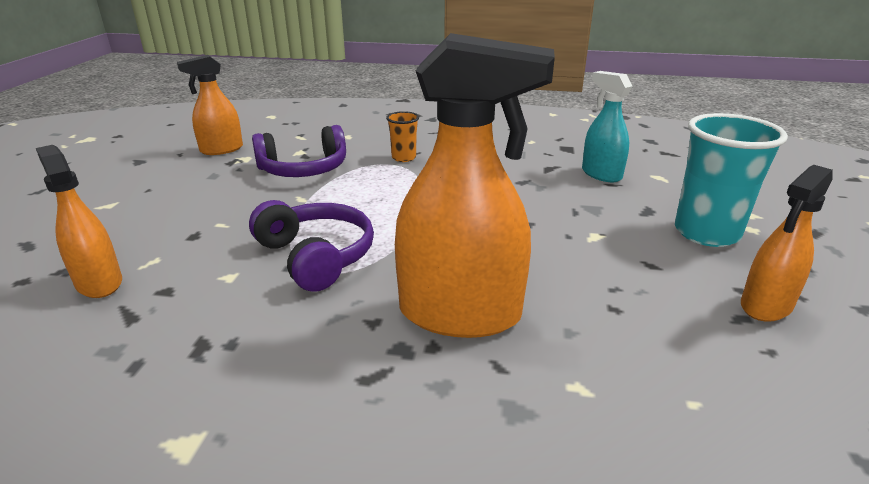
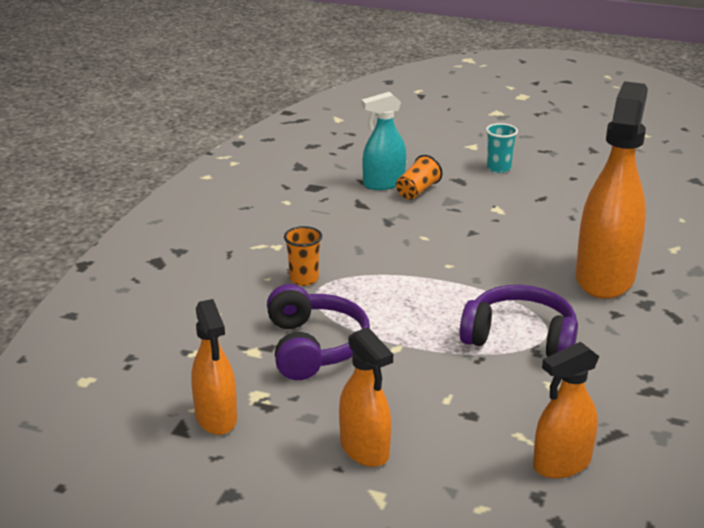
camera: 80 degrees left, 0 degrees up
(316, 256) = (520, 338): purple headphones -> purple headphones turned 45 degrees clockwise
(600, 190) = (417, 191): none -> orange cup
(706, 233) = (498, 168): turquoise cup -> turquoise cup, size x0.50
(766, 306) = (591, 175): orange spray bottle -> orange spray bottle (365, 449)

